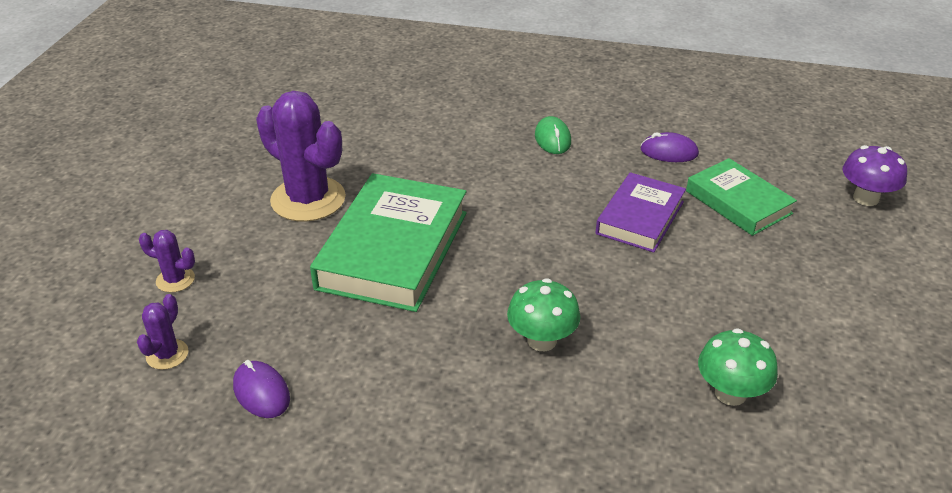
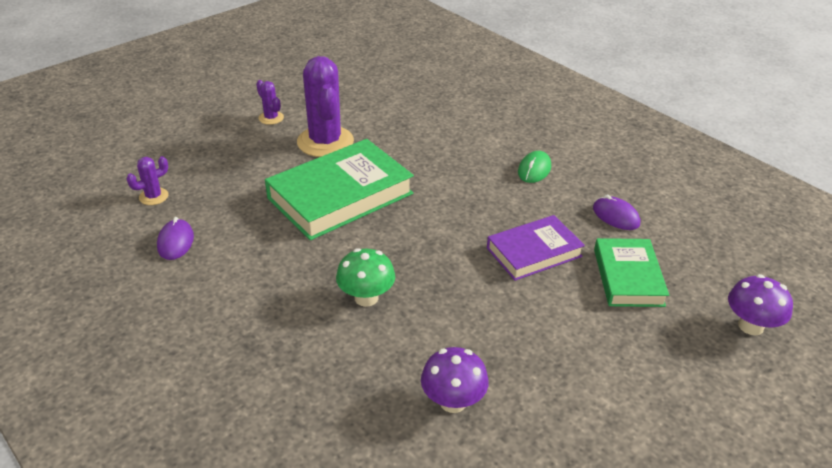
camera: 35 degrees right, 0 degrees up
(175, 280) = (202, 157): purple cactus -> purple cactus (271, 118)
(730, 393) = (453, 401): green mushroom -> purple mushroom

